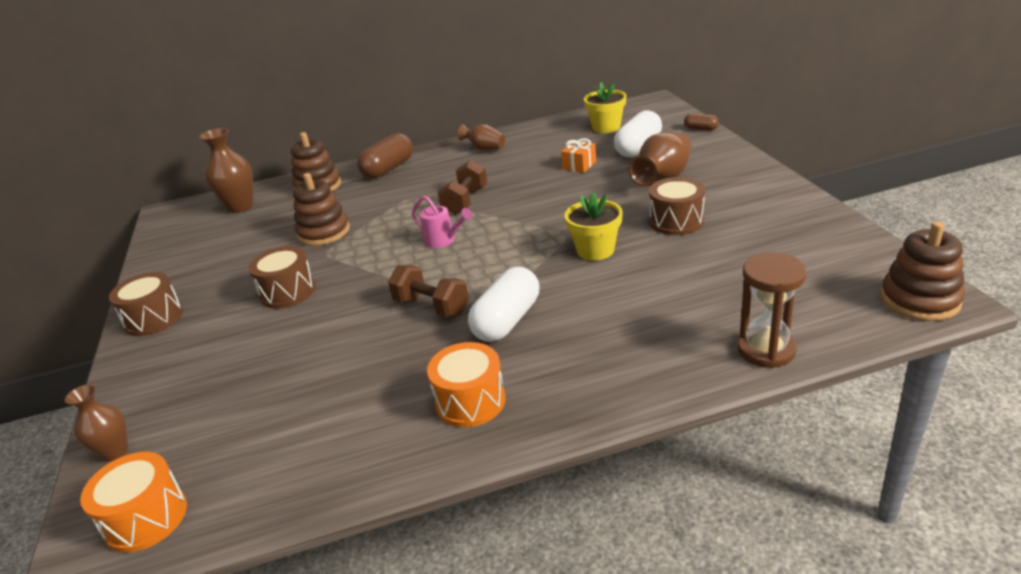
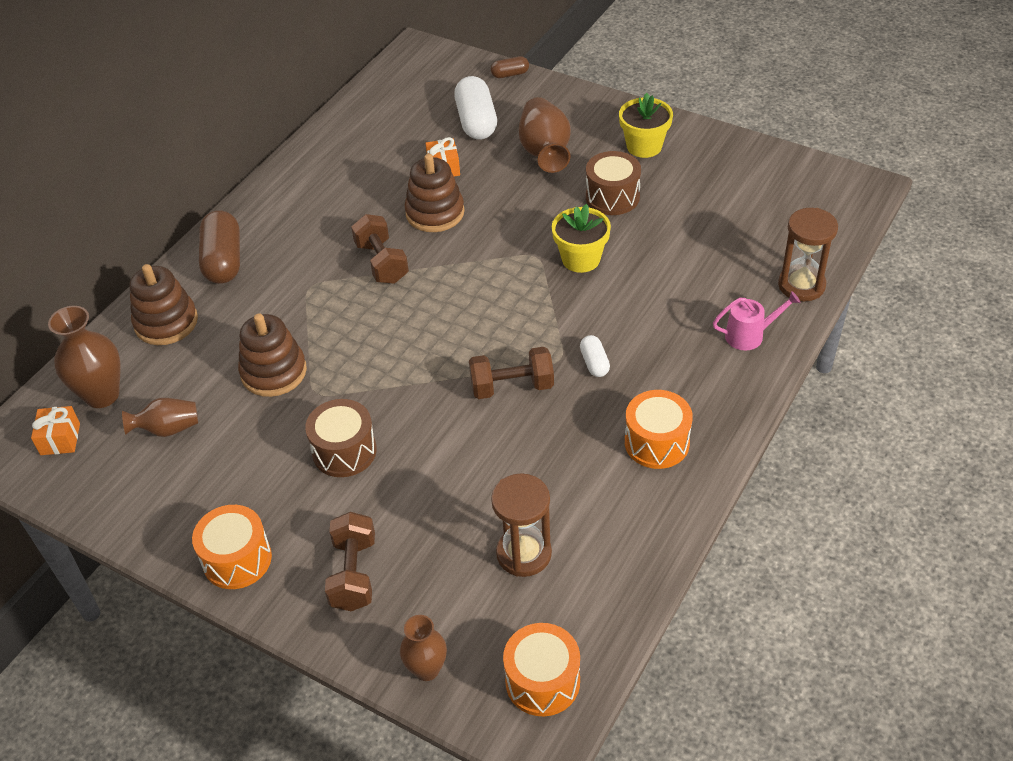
camera: 45 degrees left, 15 degrees up
(154, 319) = (237, 559): brown drum -> orange drum
(181, 364) = (354, 574): none -> brown dumbbell
(194, 218) = (60, 439): none -> orange gift
(274, 419) = (524, 553): none -> brown hourglass
(443, 240) = (424, 317): pink watering can -> pink watering can (750, 335)
(484, 149) = (306, 187): brown vase -> brown vase (168, 429)
(507, 320) = (594, 363): white capsule -> white capsule, size x0.51
(606, 127) = (409, 106): yellow flower pot -> yellow flower pot (644, 146)
(919, 300) = (850, 193): brown stacking toy -> brown stacking toy (435, 213)

